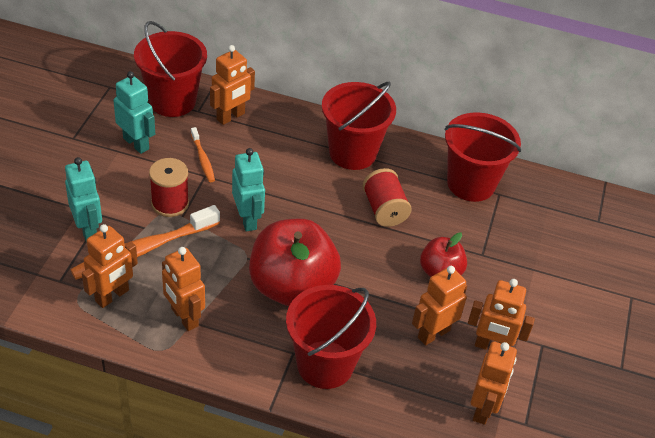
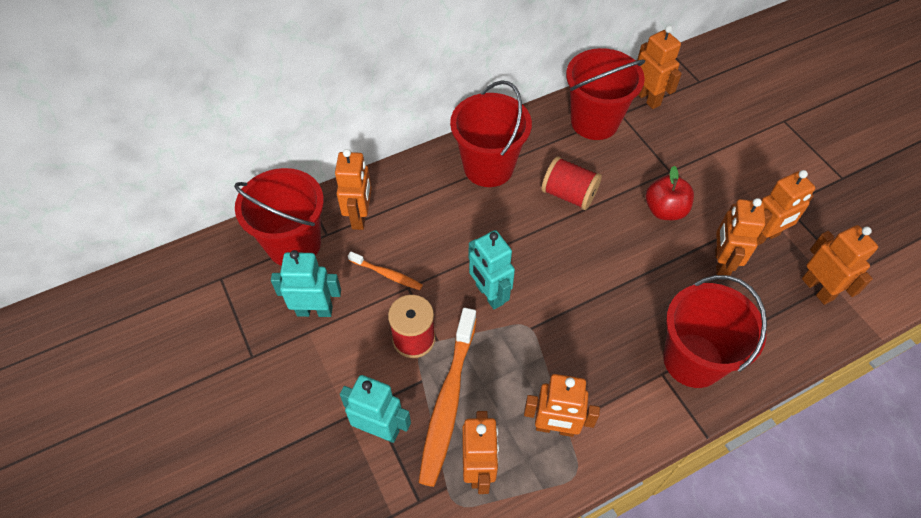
camera: 40 degrees left, 10 degrees up
(248, 219) = (489, 294): turquoise robot -> turquoise robot turned 150 degrees counterclockwise
(292, 287) = (592, 320): red apple -> none
(536, 200) = (647, 98): none -> orange robot

